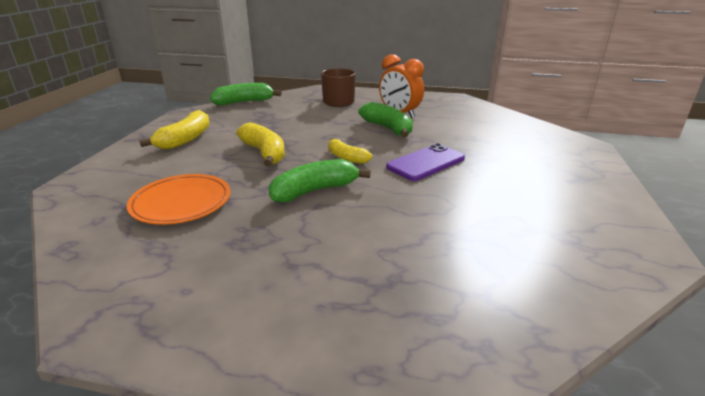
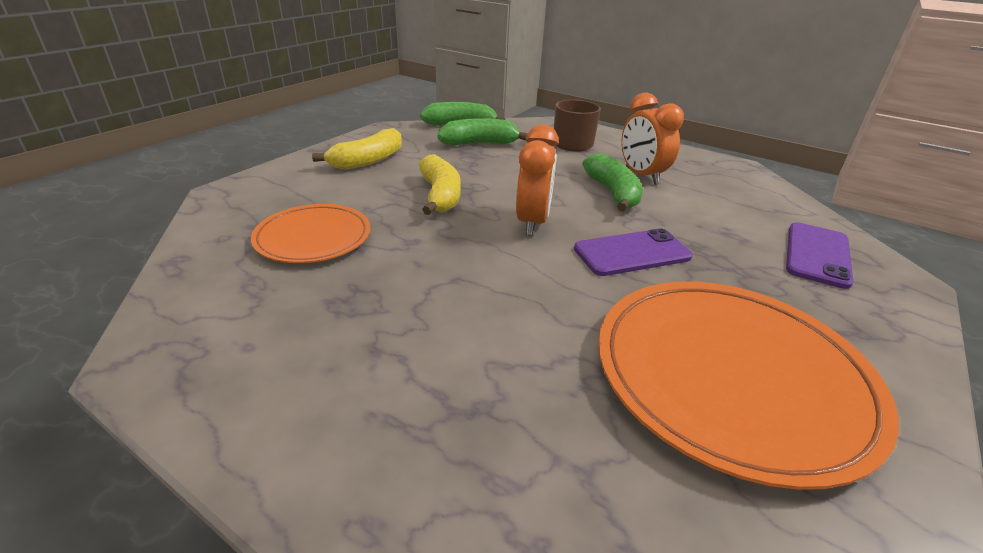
camera: 20 degrees right, 5 degrees up
(315, 191) = (465, 259): green banana -> green banana (479, 143)
(346, 157) = (532, 222): yellow banana -> orange clock
(530, 219) = (730, 377): none -> orange plate
(533, 141) = (817, 255): none -> purple phone

